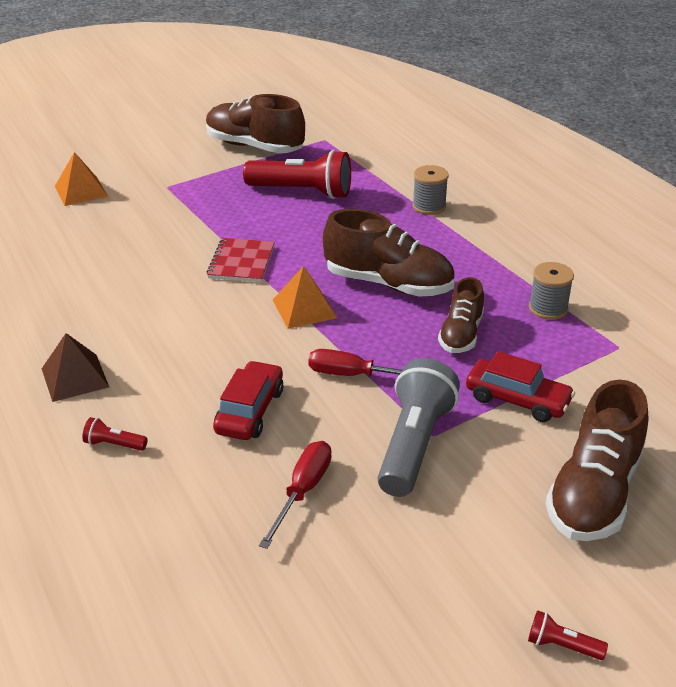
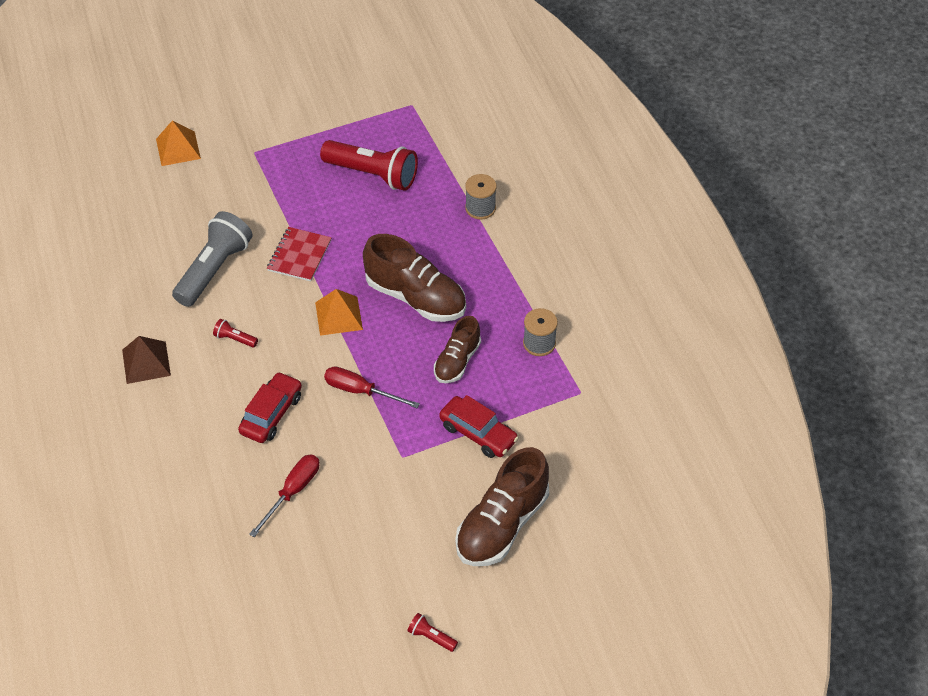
camera: 10 degrees right, 15 degrees up
(114, 444) = (166, 430): red flashlight -> red flashlight (235, 339)
(254, 146) = (344, 107): brown shoe -> none
(414, 444) = (385, 463): grey flashlight -> grey flashlight (214, 270)

